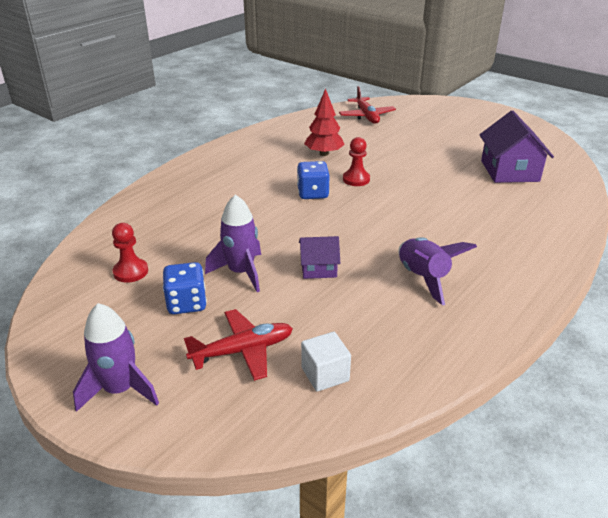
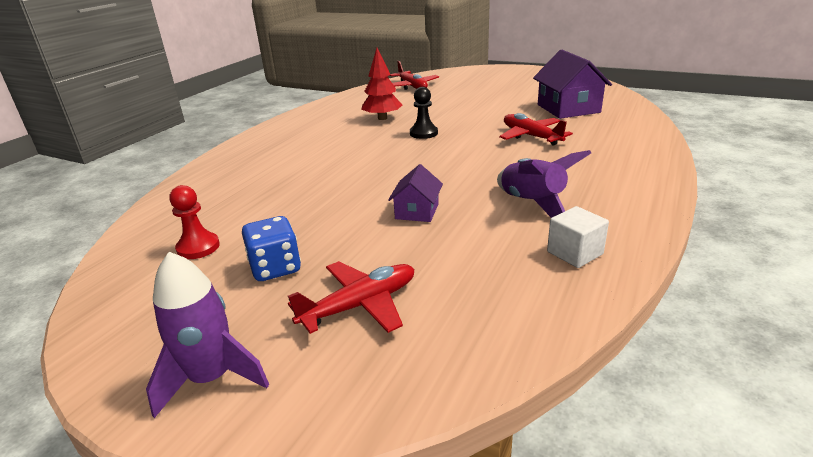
camera: 10 degrees left, 5 degrees down
(241, 272) = (331, 228): purple rocket -> none
(312, 193) = (384, 150): blue dice -> none
(318, 268) = (417, 211): purple house -> purple house turned 60 degrees counterclockwise
(325, 374) = (469, 312): white cube -> white cube (574, 253)
(356, 179) = (423, 133): red pawn -> black pawn
(456, 200) = (531, 136): none -> red plane

